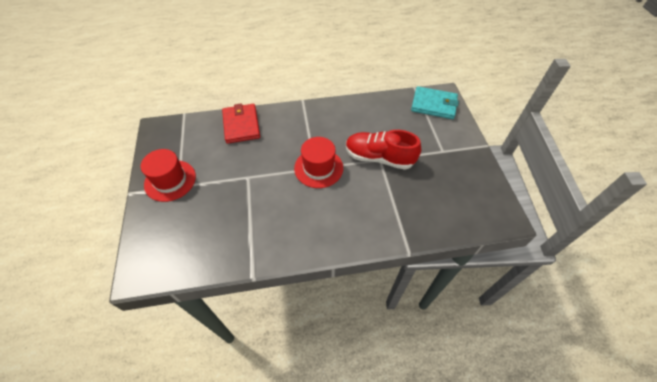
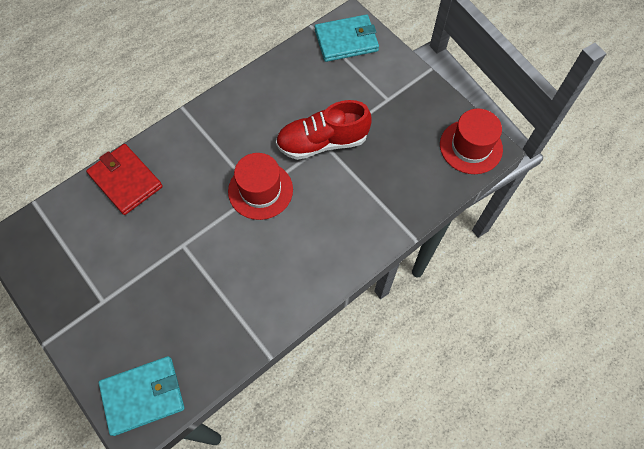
camera: 30 degrees left, 10 degrees up
(157, 257) = (143, 396): none -> turquoise wallet
(170, 180) = (86, 300): red hat -> red hat (471, 147)

